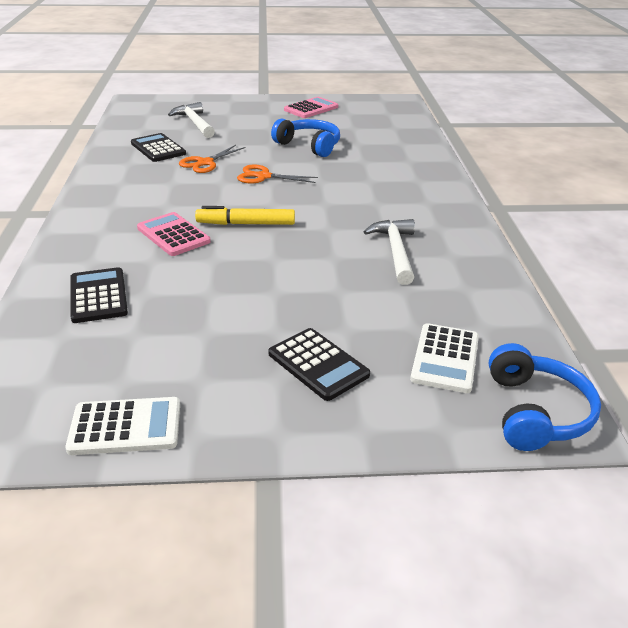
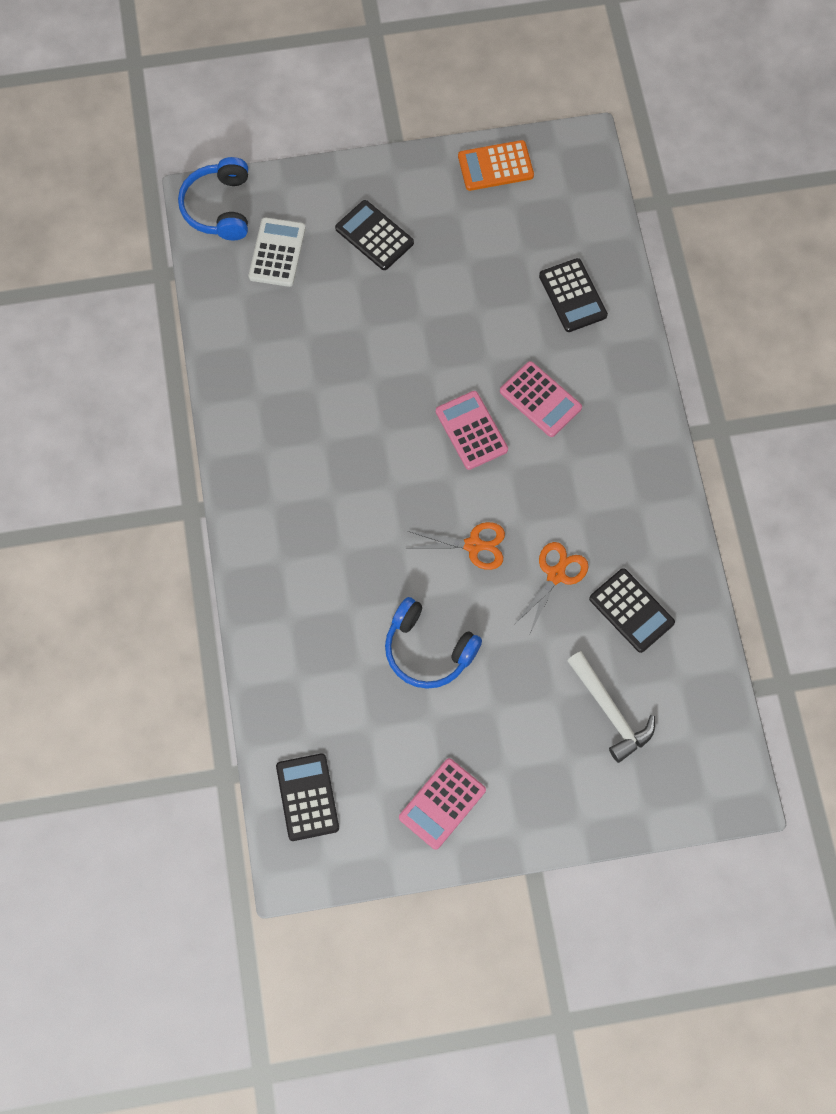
camera: 175 degrees right, 35 degrees up
(125, 427) = (495, 166): white calculator -> orange calculator
(246, 224) = (471, 430): yellow marker -> pink calculator
(393, 114) = (307, 797): none -> black calculator
(395, 251) = (312, 397): white hammer -> none

